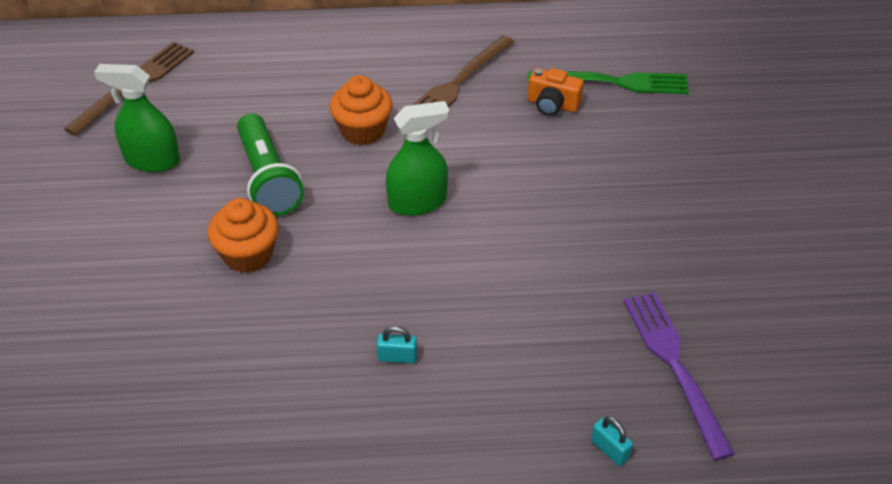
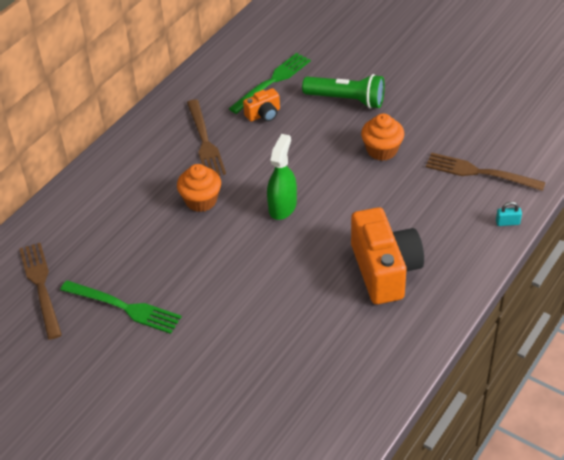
camera: 50 degrees left, 0 degrees up
(152, 160) = (125, 307): green spray bottle -> green fork
(248, 255) = (252, 297): orange cupcake -> orange cupcake (382, 150)
(268, 179) = (198, 260): green flashlight -> green flashlight (347, 100)
(397, 357) = (384, 270): turquoise padlock -> orange camera
(674, 365) = (479, 172): purple fork -> brown fork

